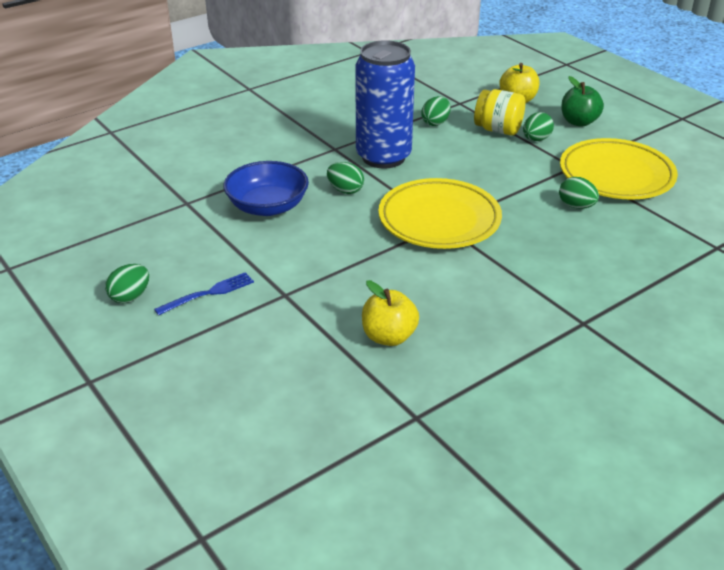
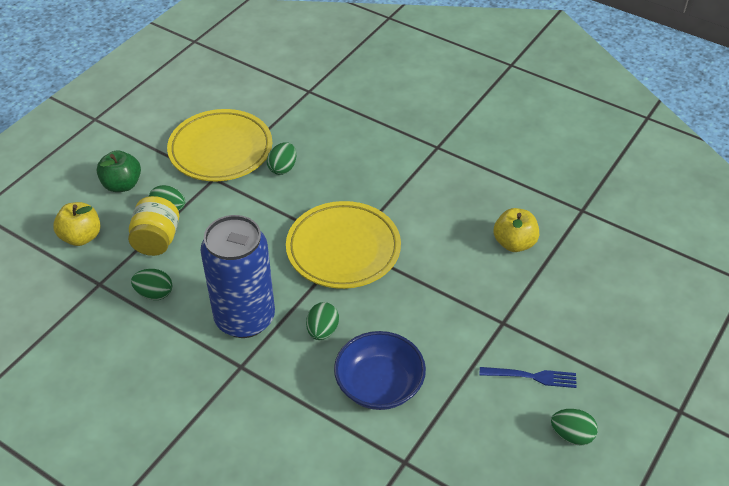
camera: 110 degrees left, 10 degrees up
(209, 293) = (532, 376): blue fork -> blue fork turned 150 degrees clockwise

